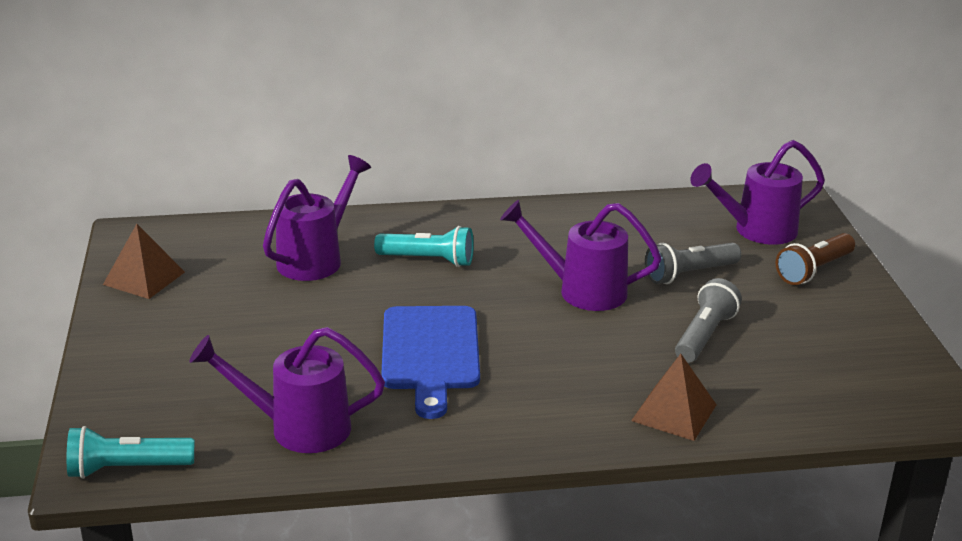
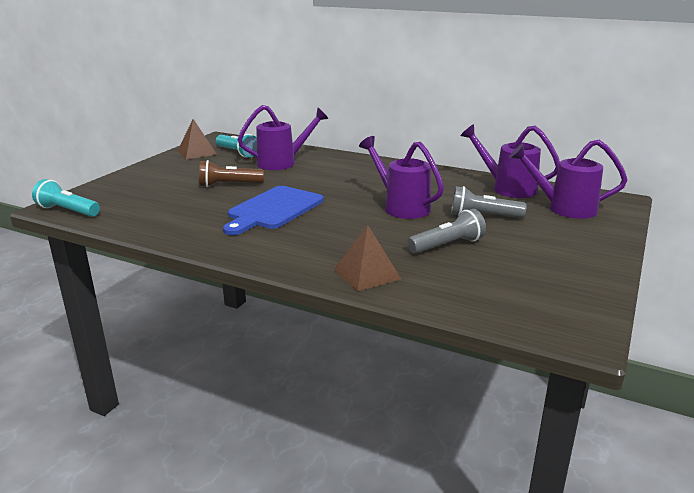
camera: 35 degrees right, 5 degrees down
(298, 428) = (160, 219): purple watering can -> purple watering can (508, 188)
(428, 260) = (336, 175): turquoise flashlight -> turquoise flashlight (237, 153)
(813, 270) = (579, 235): brown flashlight -> brown flashlight (229, 185)

